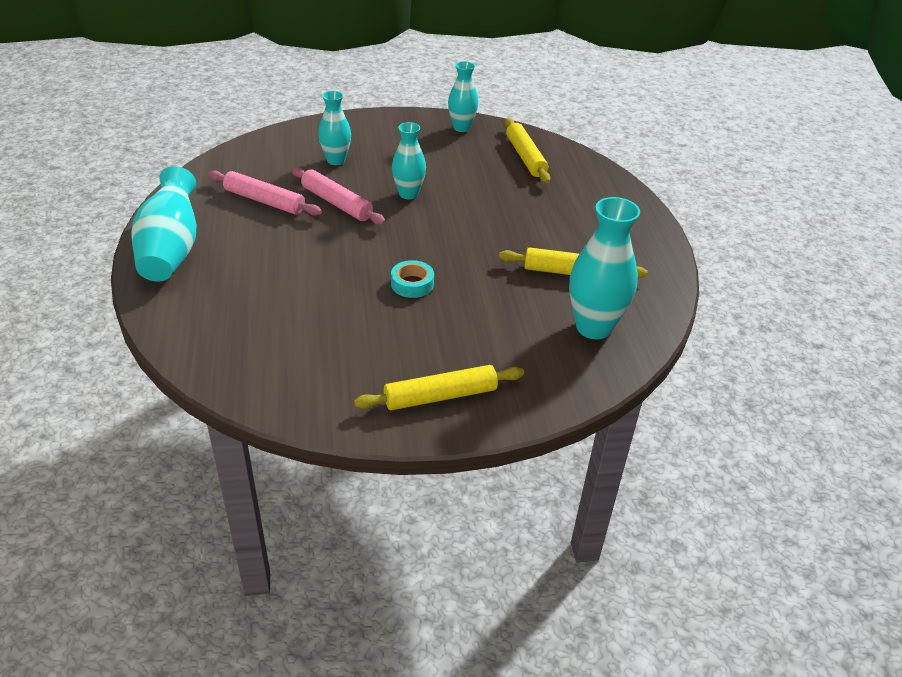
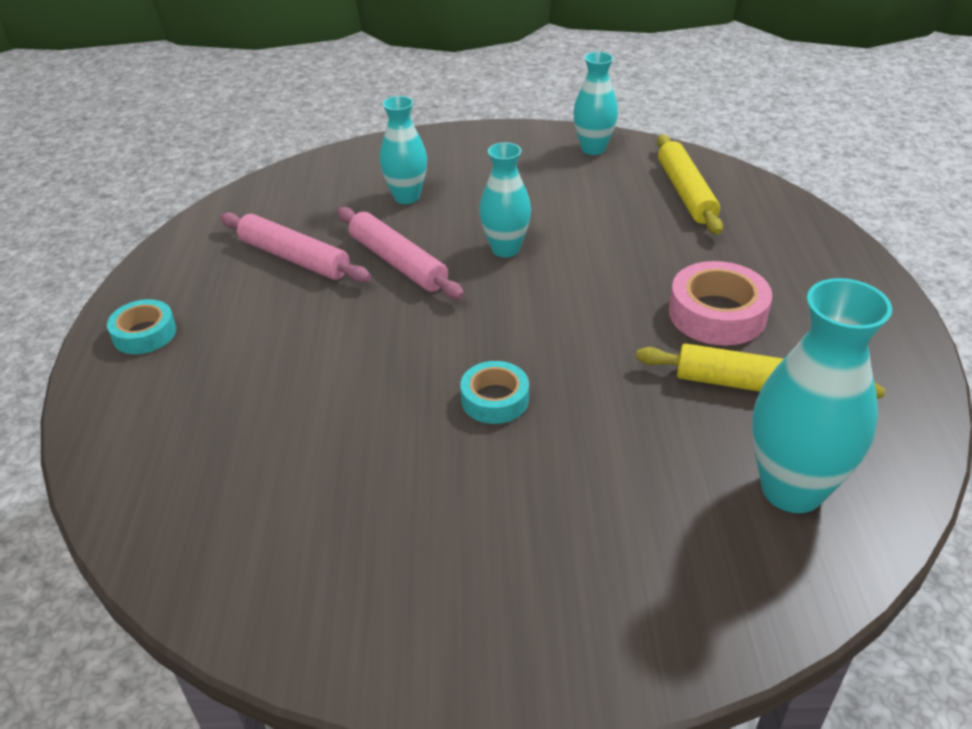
camera: 10 degrees right, 0 degrees up
(171, 250) = (144, 334): turquoise vase -> turquoise tape
(440, 396) = (520, 617): yellow rolling pin -> none
(548, 232) = (717, 314): none -> pink tape

